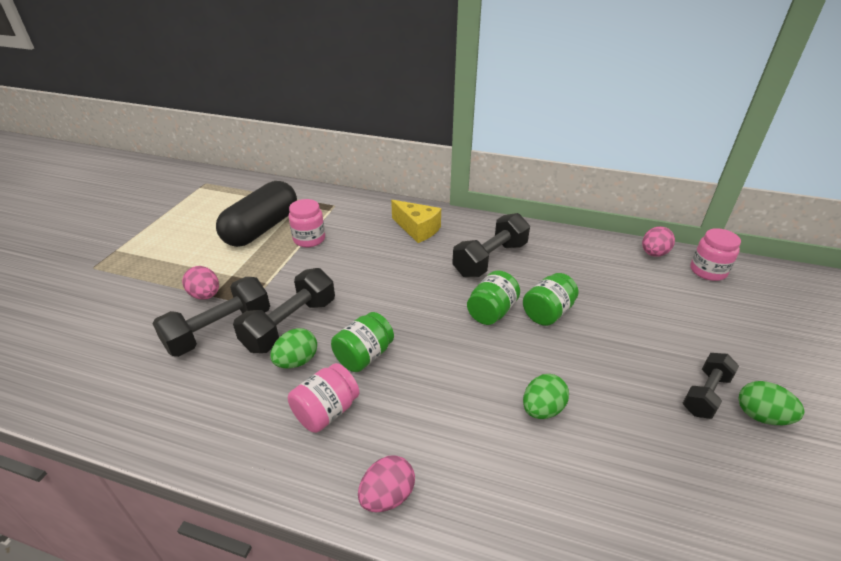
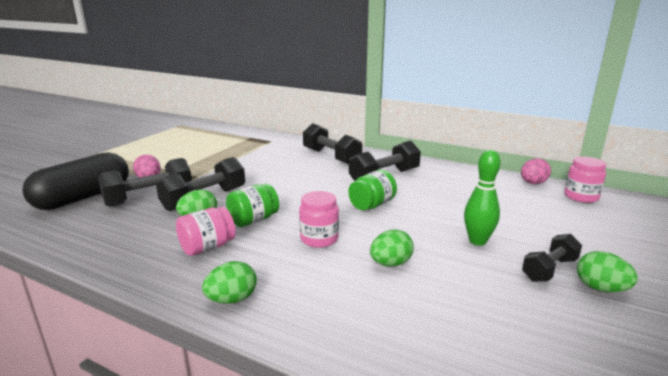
camera: 10 degrees right, 15 degrees down
(262, 228) = (210, 149): black capsule -> black capsule (83, 197)
(309, 239) = (243, 156): pink jar -> pink jar (319, 239)
(387, 496) = (232, 299): pink egg -> green egg
(417, 229) = (331, 157): yellow cheese -> black dumbbell
(547, 313) = (421, 209): green jar -> none
(622, 359) = (477, 241): none -> green bowling pin

